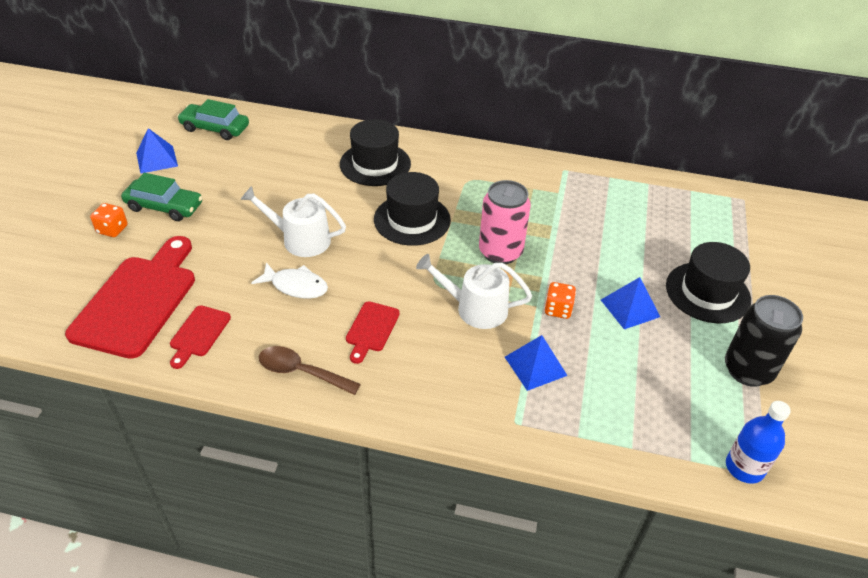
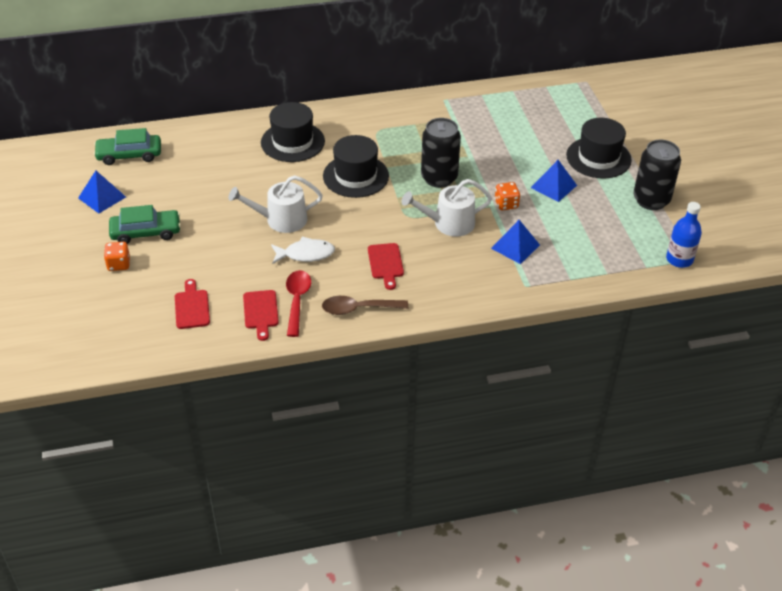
camera: 25 degrees left, 0 degrees up
(138, 301) = (192, 307): red cutting board -> red cutting board, size x0.47
(245, 336) = (297, 301): none -> red spoon
(500, 252) = (439, 178): pink can -> black can

